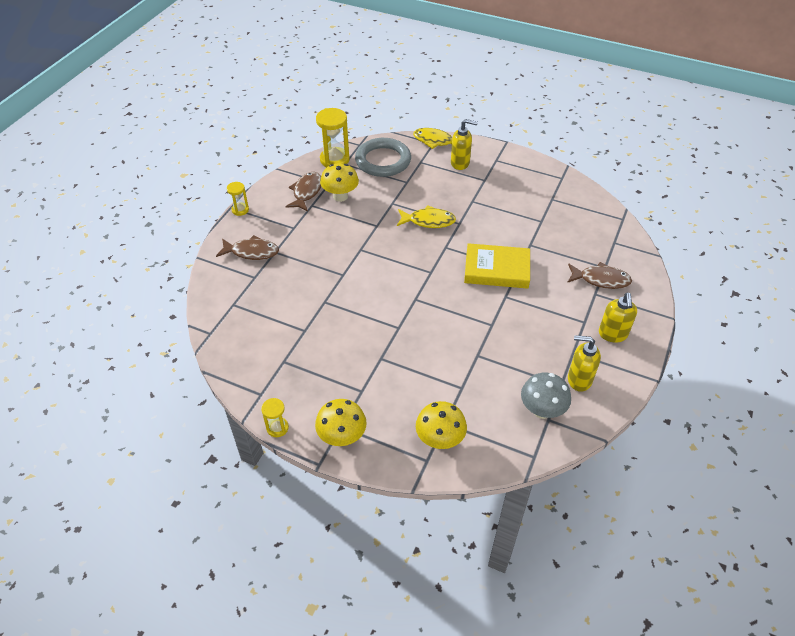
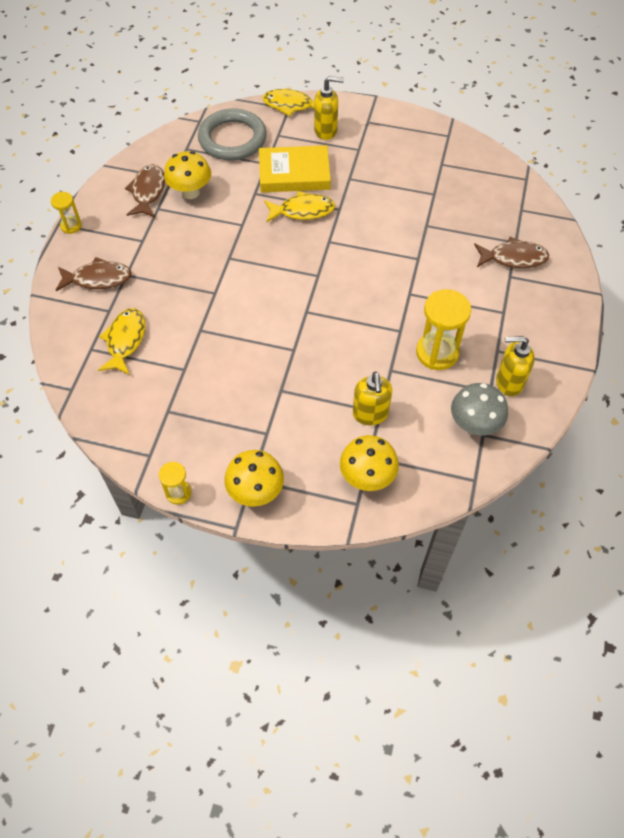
camera: 10 degrees left, 10 degrees up
(262, 302) = (125, 340): none -> yellow fish
(334, 159) = (173, 144): yellow hourglass -> yellow hourglass (437, 352)
(496, 269) = (393, 261): yellow book -> yellow book (294, 173)
(613, 334) = (537, 323): yellow soap dispenser -> yellow soap dispenser (370, 414)

